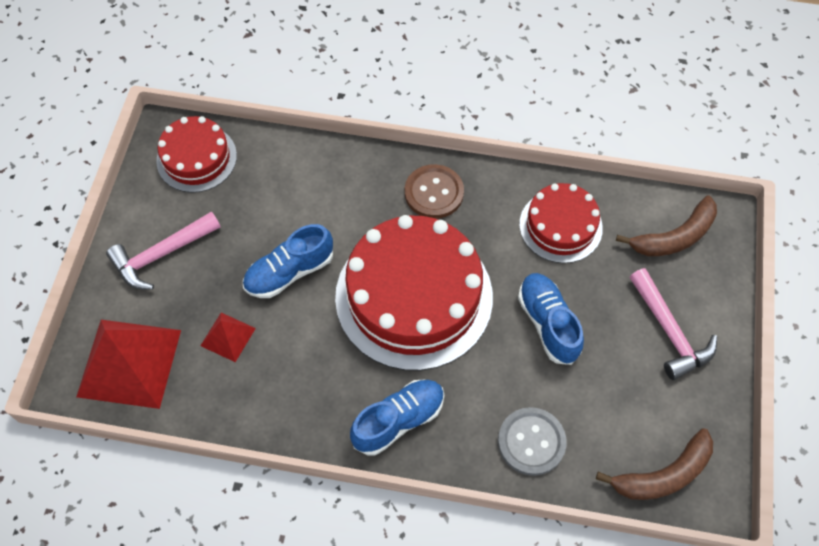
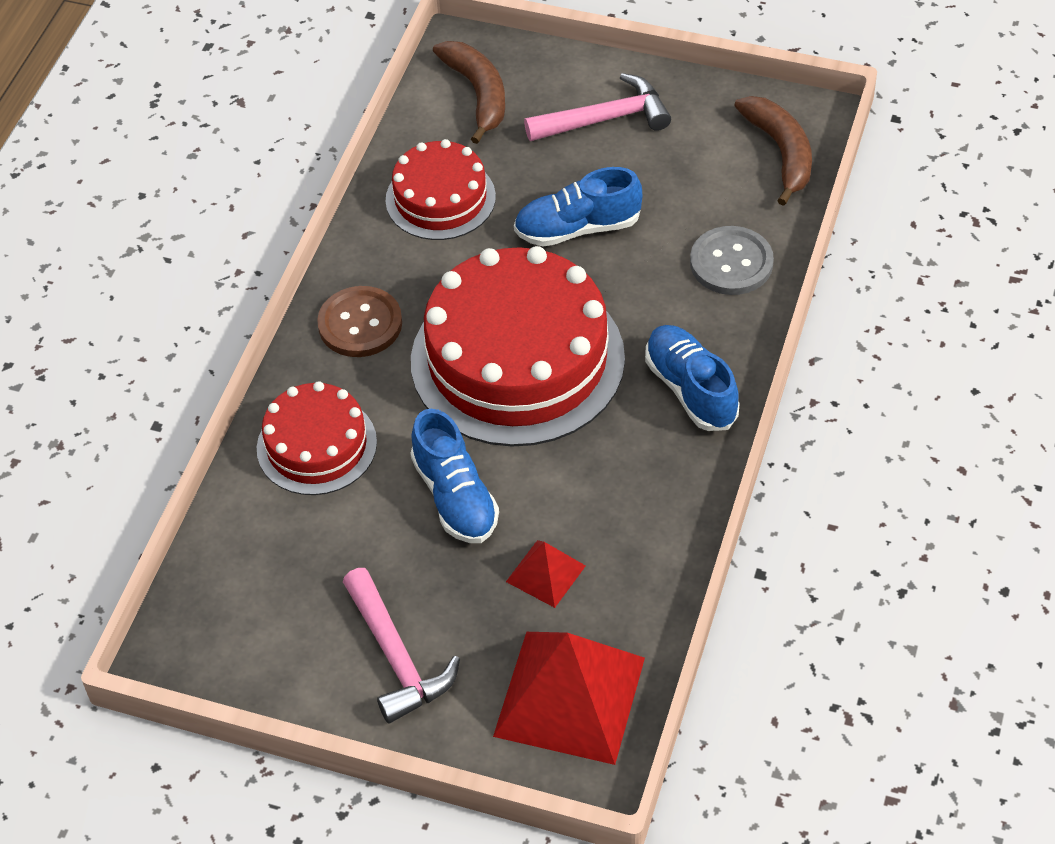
camera: 80 degrees left, 10 degrees down
(196, 158) = (231, 610): red cake -> red cake (316, 445)

